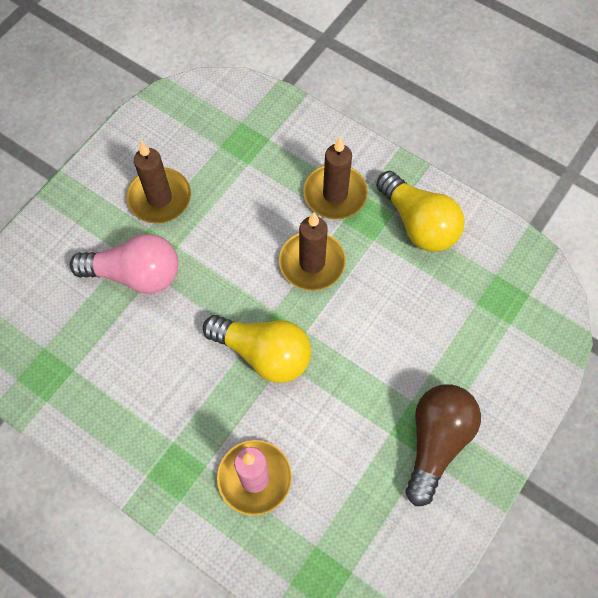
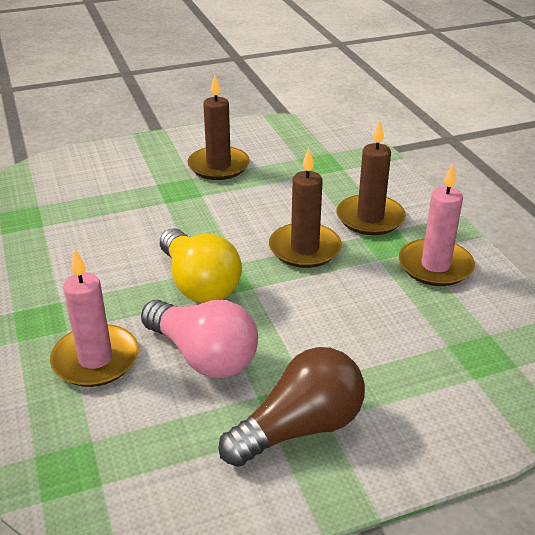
camera: 35 degrees right, 30 degrees down
(135, 274) = (151, 196): pink light bulb -> pink light bulb (203, 356)
(418, 223) = (435, 266): yellow light bulb -> pink candle

